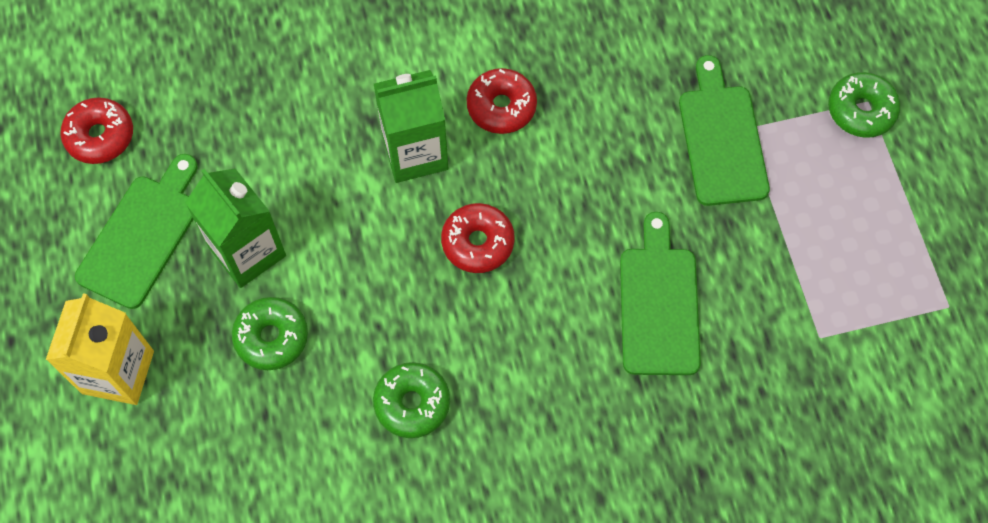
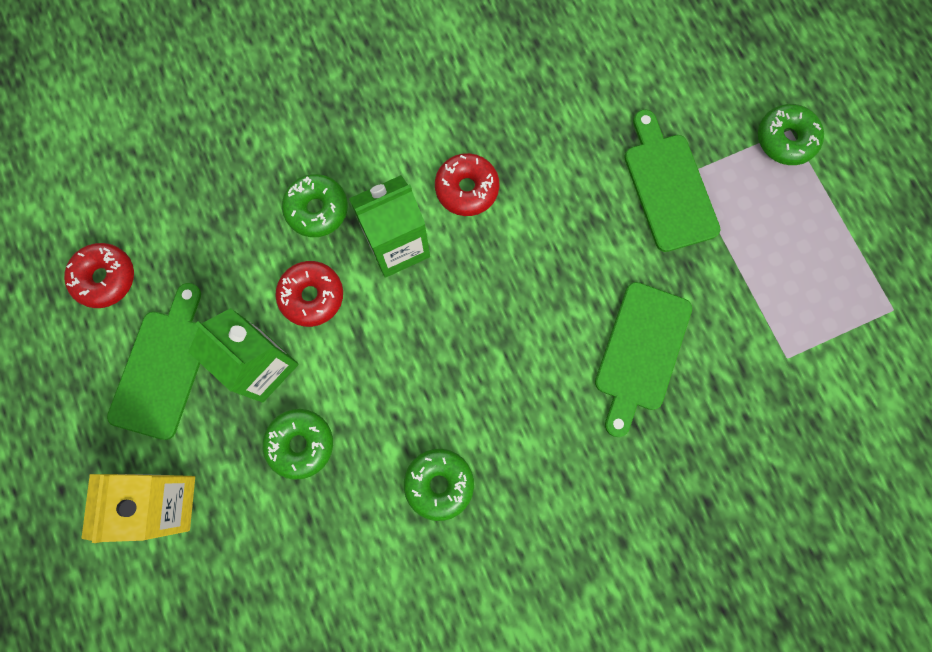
camera: 10 degrees left, 10 degrees up
(337, 102) = (317, 209): none -> green donut
(478, 242) = (469, 322): red donut -> red donut (311, 296)
(658, 304) = (641, 352): green cutting board -> green cutting board turned 150 degrees counterclockwise

